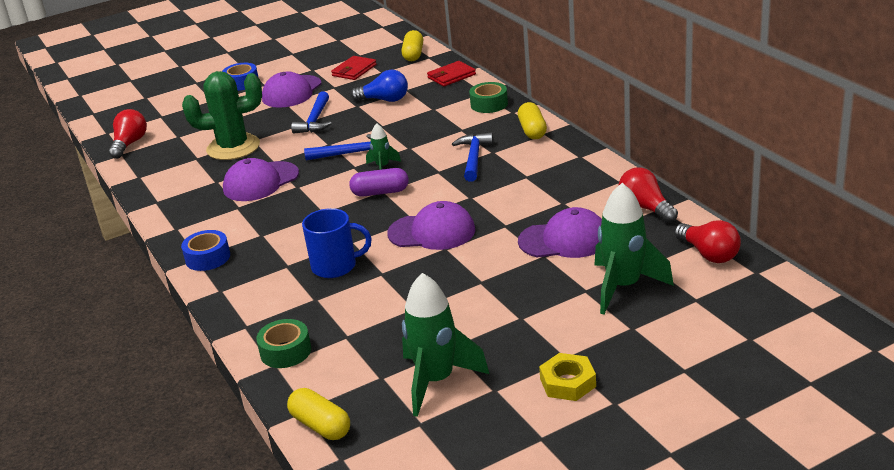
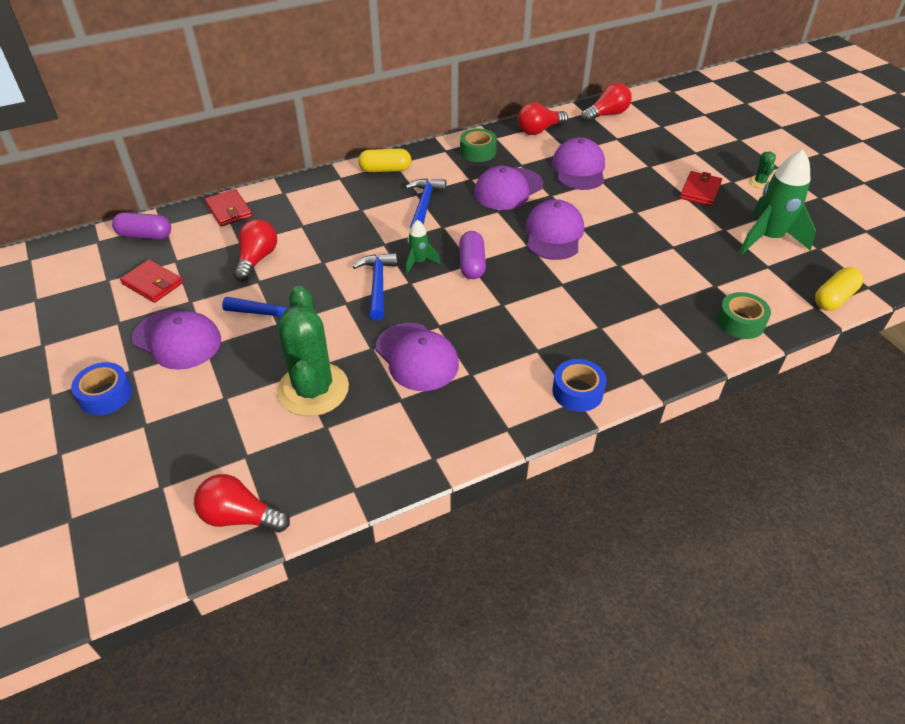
camera: 90 degrees left, 15 degrees up
(335, 266) = (604, 293): blue mug -> none
(384, 100) = (257, 259): blue light bulb -> red light bulb
(413, 54) = (145, 235): yellow capsule -> purple capsule
(474, 158) = (424, 205): blue hammer -> blue hammer turned 90 degrees clockwise
(489, 104) = (314, 190): green tape -> green tape (478, 151)
(511, 199) = (508, 189): none -> purple cap
(534, 330) = (700, 191): none -> red wallet
(567, 382) = (760, 182): yellow nut -> green cactus
(623, 287) = (646, 150): green rocket -> none

